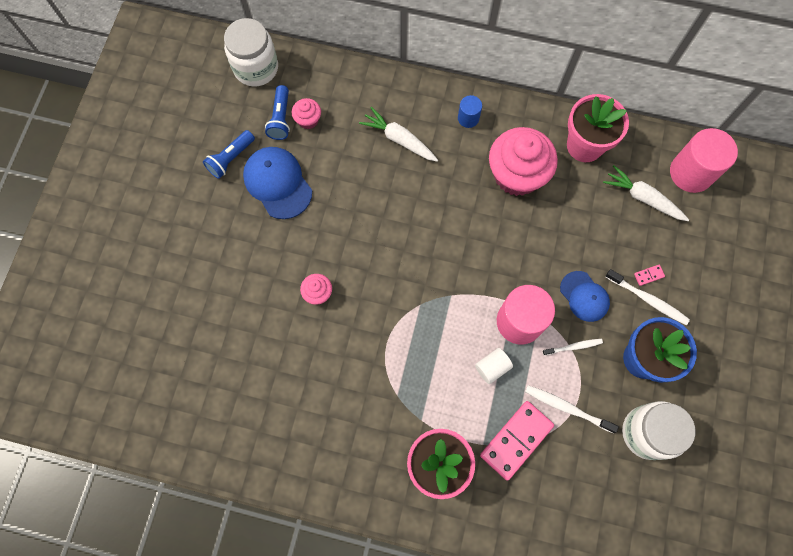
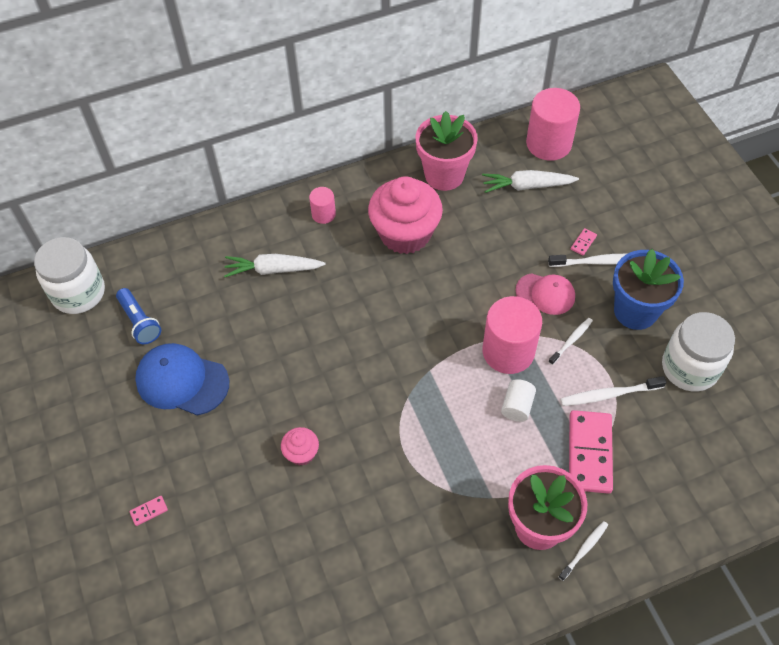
camera: 35 degrees left, 15 degrees down
(194, 262) = (149, 511): none -> pink domino
(231, 158) = (114, 389): blue flashlight -> none
(308, 120) = (169, 306): pink cupcake -> none
(455, 504) = (584, 550): none -> white toothbrush
(468, 118) = (323, 214): blue cylinder -> pink cylinder
(584, 296) = (545, 294): blue cap -> pink cap

